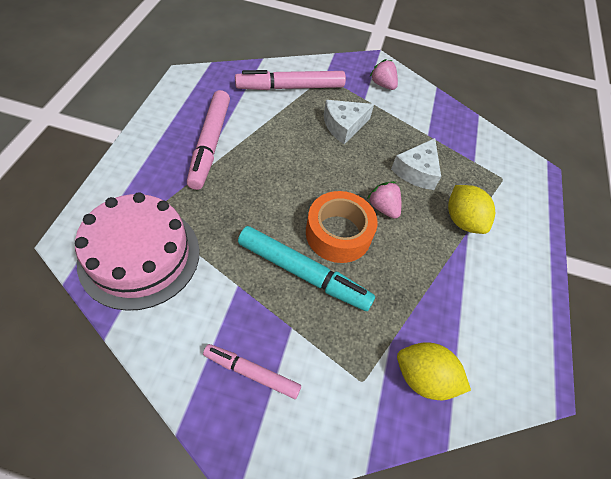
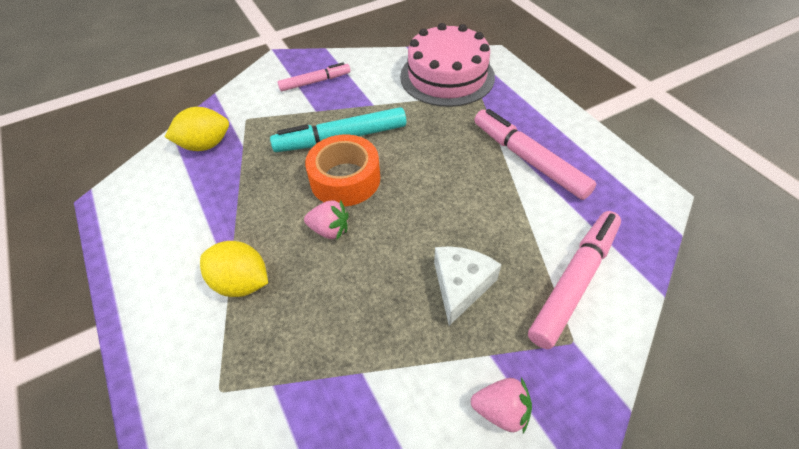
camera: 145 degrees right, 5 degrees down
(417, 171) = (331, 300): white cheese -> none

